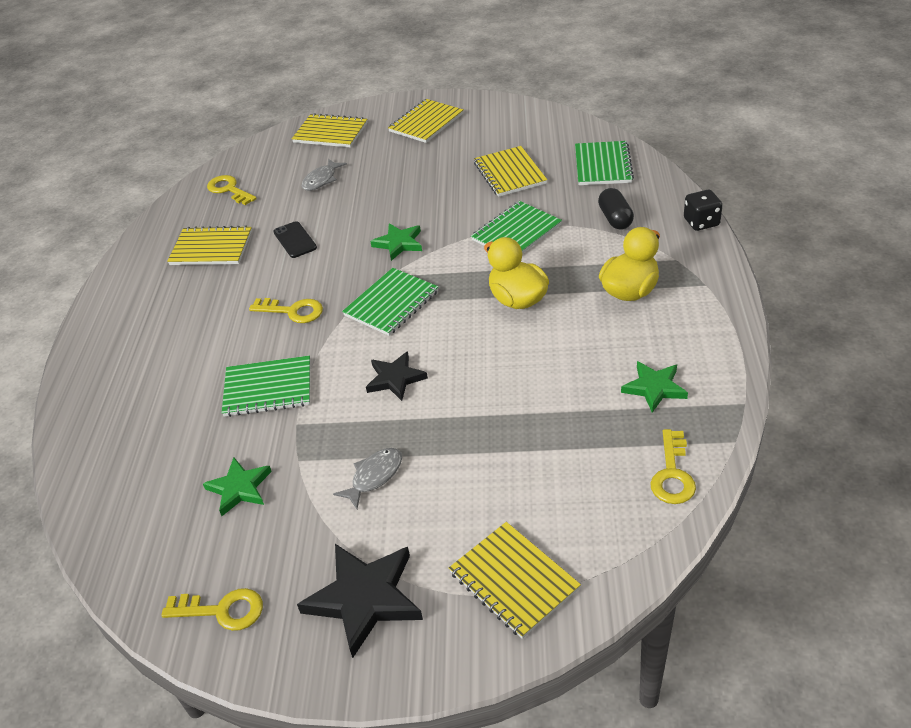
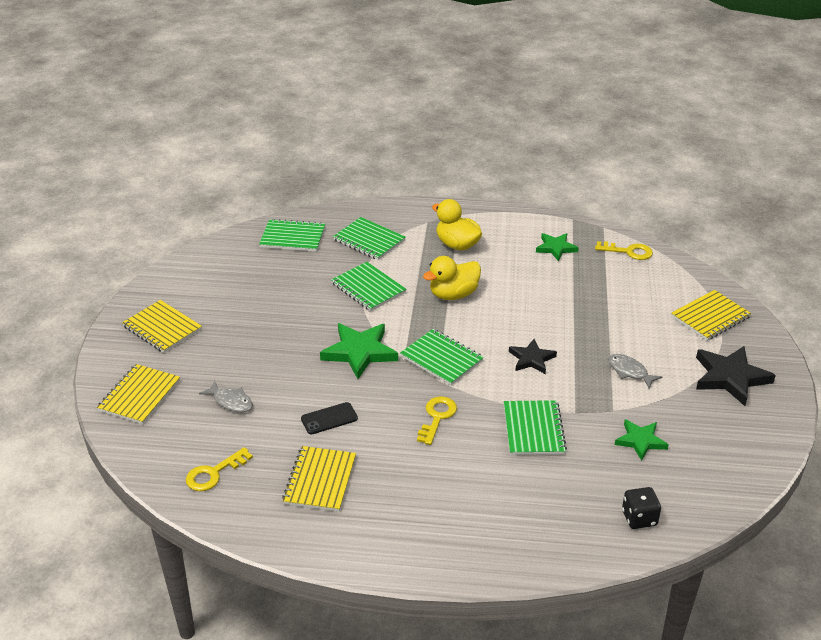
camera: 90 degrees left, 5 degrees down
(222, 610) = (748, 443): yellow key -> none
(399, 243) = (359, 352): green star -> green star, size x1.62
(509, 173) = (280, 285): yellow notebook -> none
(615, 219) = (369, 240): black capsule -> green notebook
(701, 222) = (388, 206): black dice -> black dice (639, 518)

